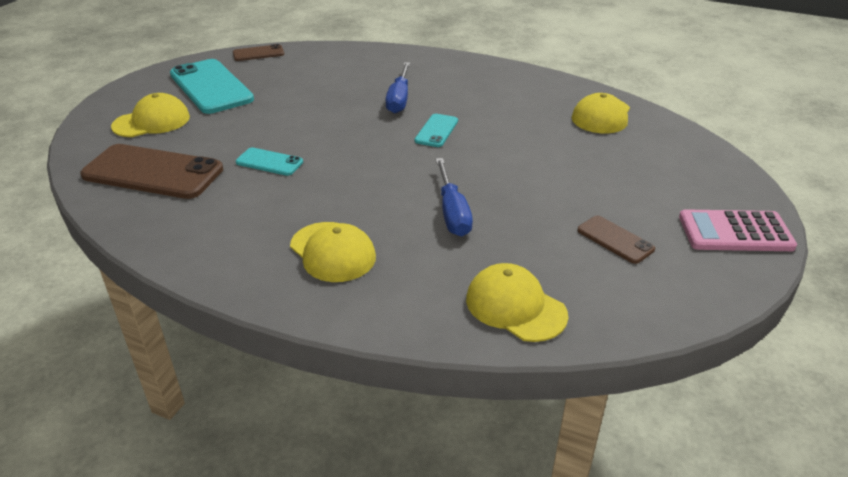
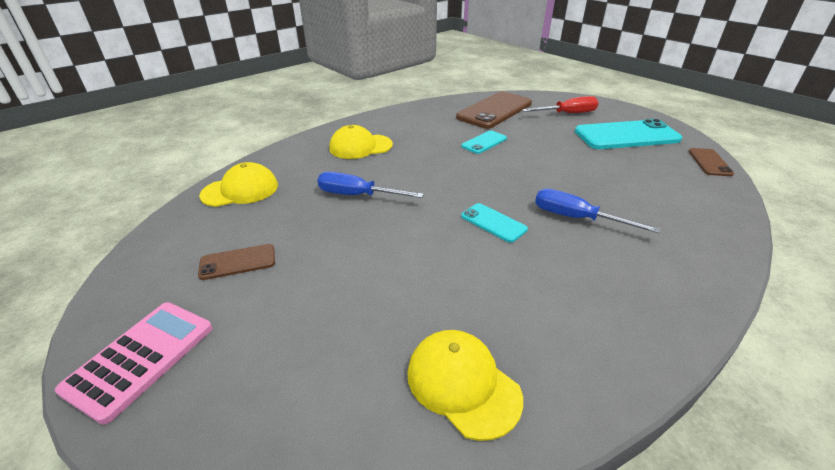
camera: 115 degrees right, 0 degrees up
(152, 122) = (567, 114): yellow cap -> red screwdriver

